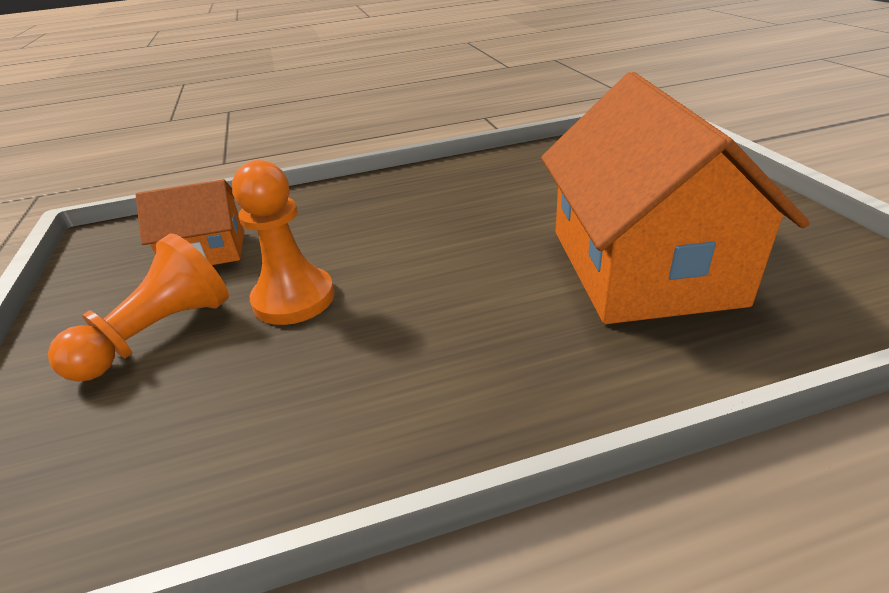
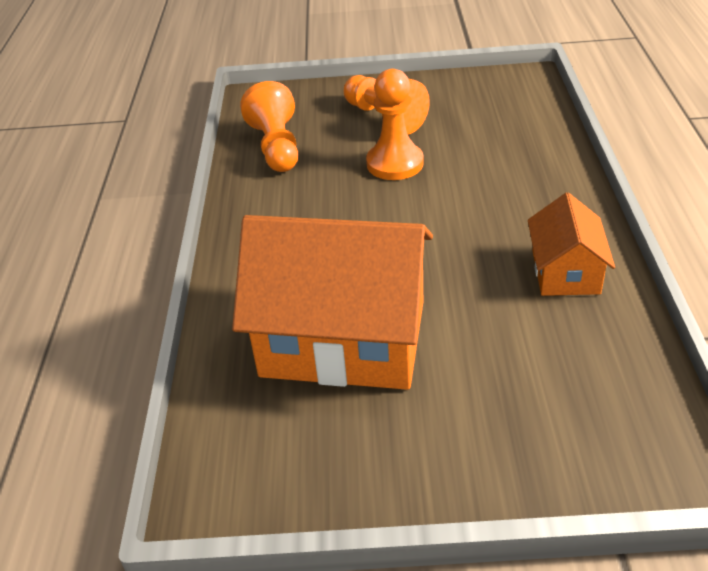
camera: 105 degrees right, 5 degrees up
(206, 251) = (480, 123): orange house -> orange house (565, 271)
(219, 450) = (276, 147): none -> orange pawn

